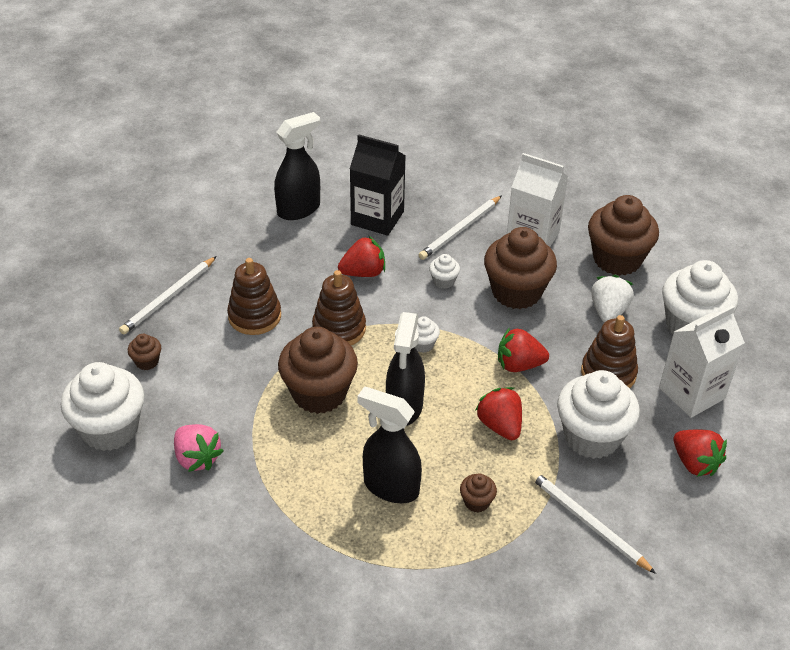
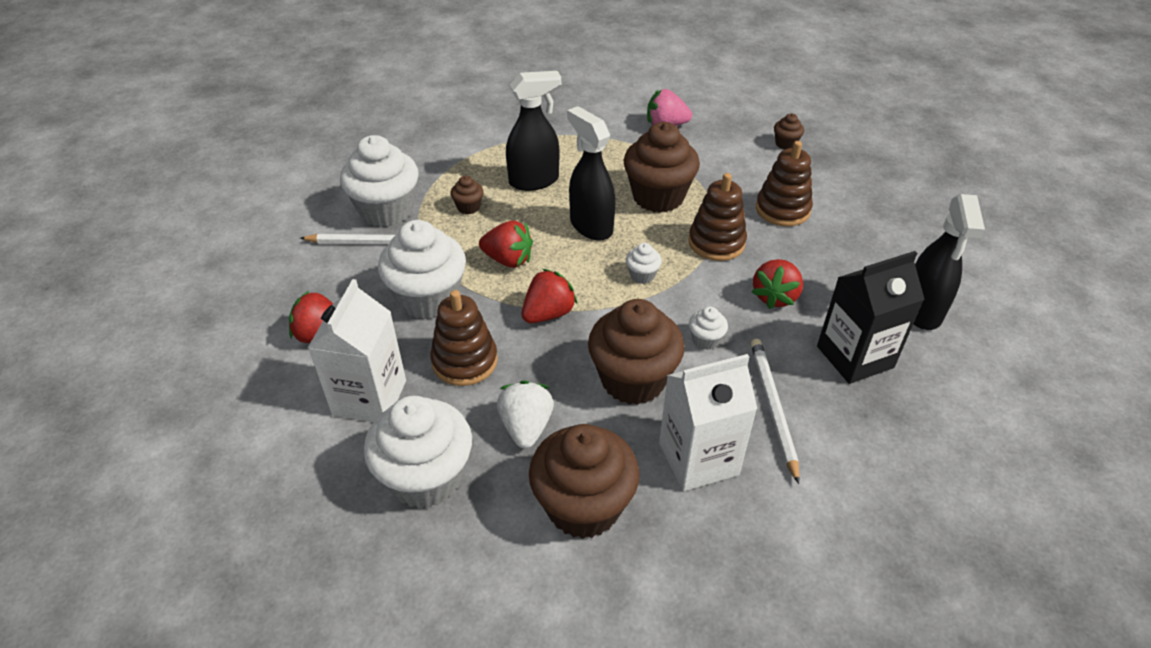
camera: 135 degrees right, 0 degrees up
(110, 429) = (734, 107): white cupcake -> white cupcake (386, 211)
(168, 298) = (853, 181): white pencil -> none
(608, 311) = (526, 427): white strawberry -> white strawberry turned 150 degrees counterclockwise

